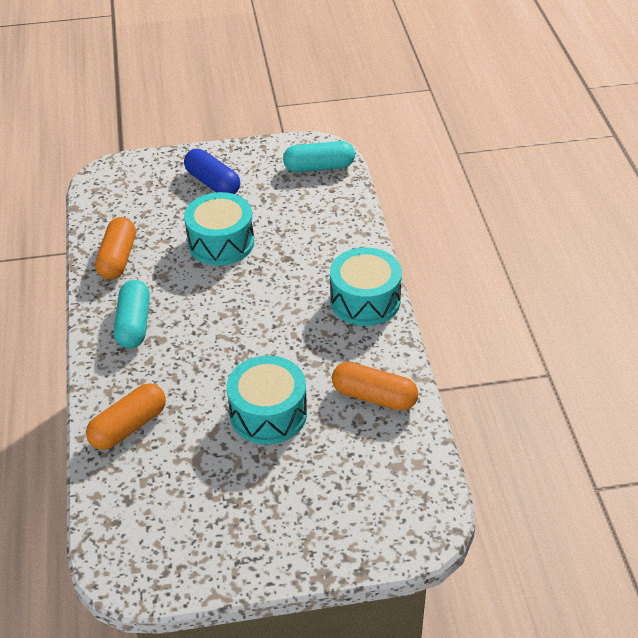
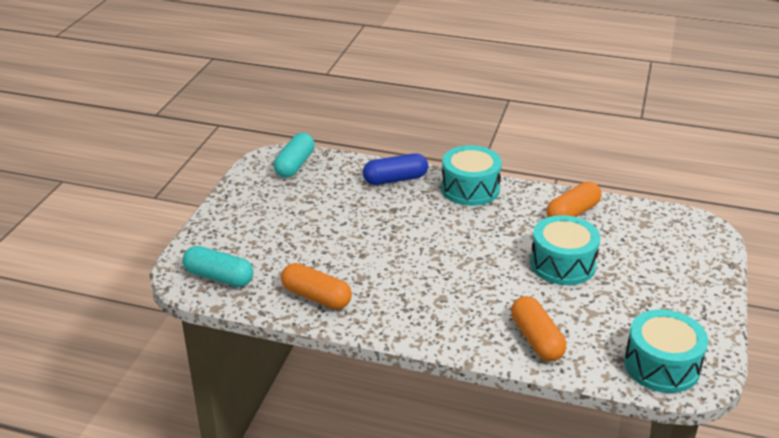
camera: 65 degrees left, 10 degrees down
(134, 324) = (412, 307): turquoise capsule -> turquoise capsule (219, 277)
(213, 183) = (261, 220): blue capsule -> blue capsule (395, 179)
(221, 242) = (345, 236): turquoise drum -> turquoise drum (661, 366)

